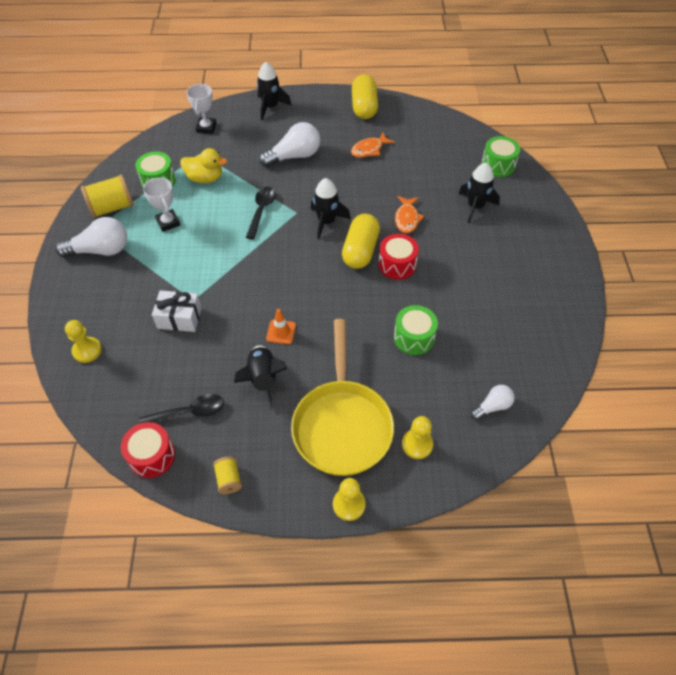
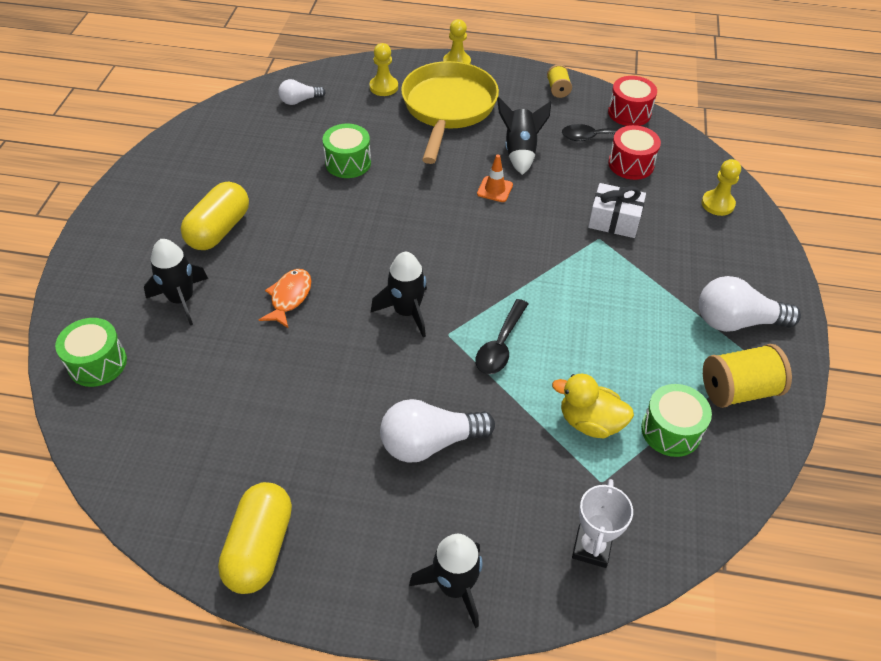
camera: 170 degrees left, 5 degrees down
(168, 222) = (644, 349): white trophy -> none
(360, 250) = (372, 264): yellow capsule -> yellow capsule (219, 229)
(369, 149) = (293, 434): orange fish -> none
(397, 265) = (332, 239): red drum -> red drum (631, 164)

